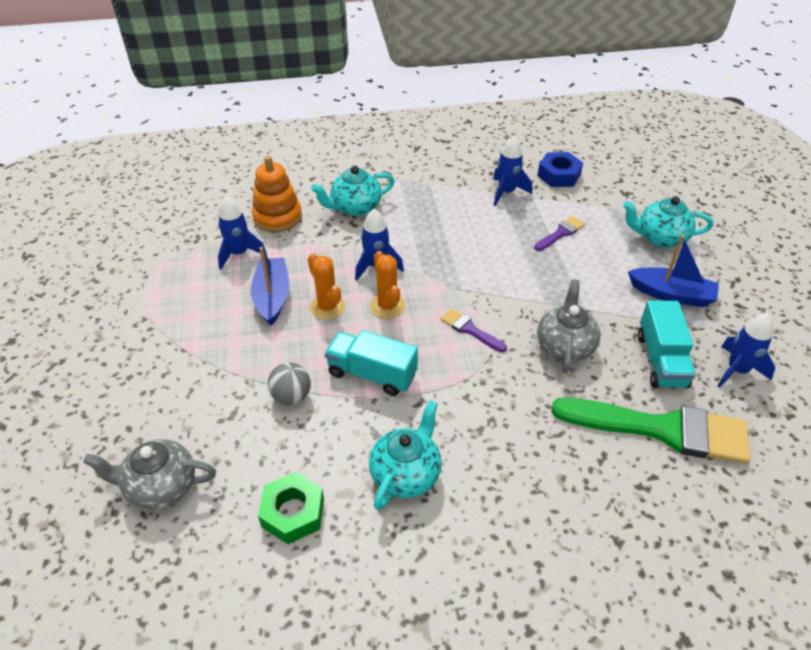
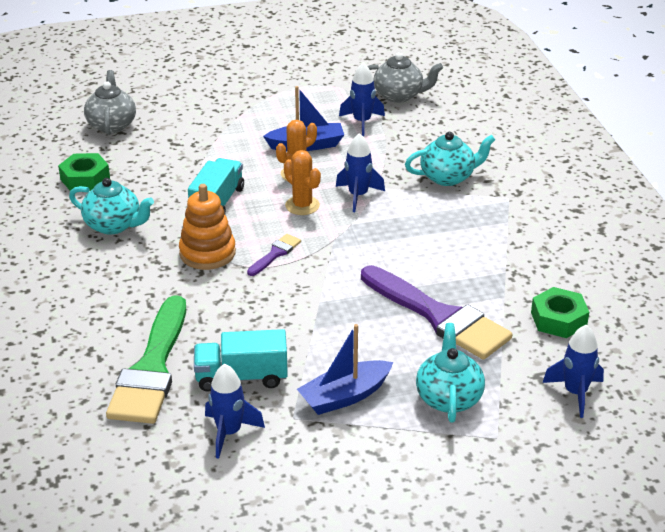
camera: 85 degrees right, 10 degrees down
(277, 217) = (420, 135): orange stacking toy -> orange stacking toy (207, 253)
(291, 396) = (193, 167): grey ball -> none
(355, 207) = (448, 177): turquoise teapot -> turquoise teapot turned 105 degrees clockwise
(387, 306) = (302, 205): orange cactus -> orange cactus turned 75 degrees clockwise
(506, 192) = (507, 277): blue rocket -> blue rocket (575, 393)
(559, 175) = (558, 319): blue nut -> green nut
(560, 233) = (439, 316): purple brush -> purple brush, size x2.27
(565, 346) = (257, 312): grey teapot -> grey teapot (399, 95)
(671, 294) = (345, 396): blue boat -> blue boat turned 45 degrees clockwise

